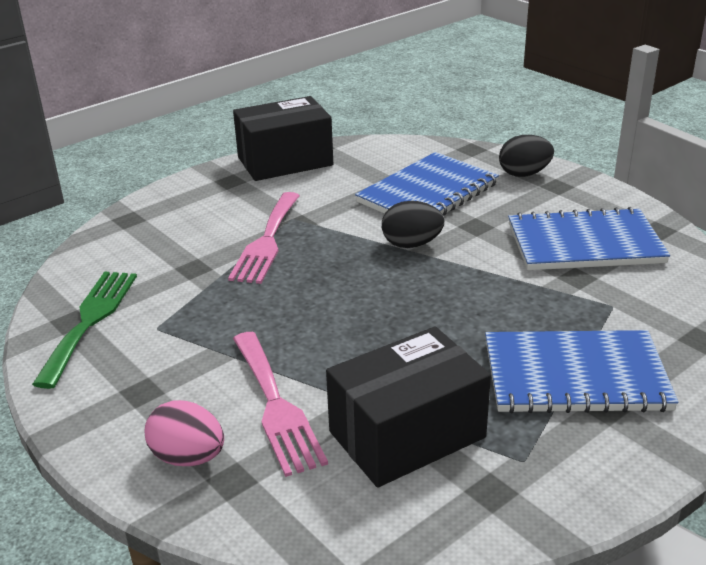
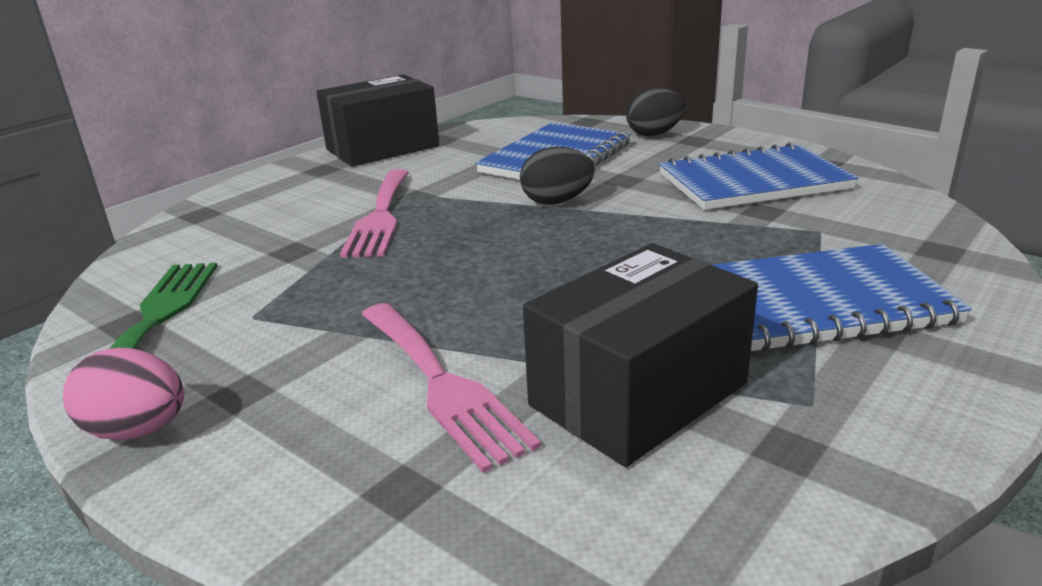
camera: 10 degrees left, 5 degrees down
(188, 457) = (326, 468): pink egg -> pink egg (138, 430)

